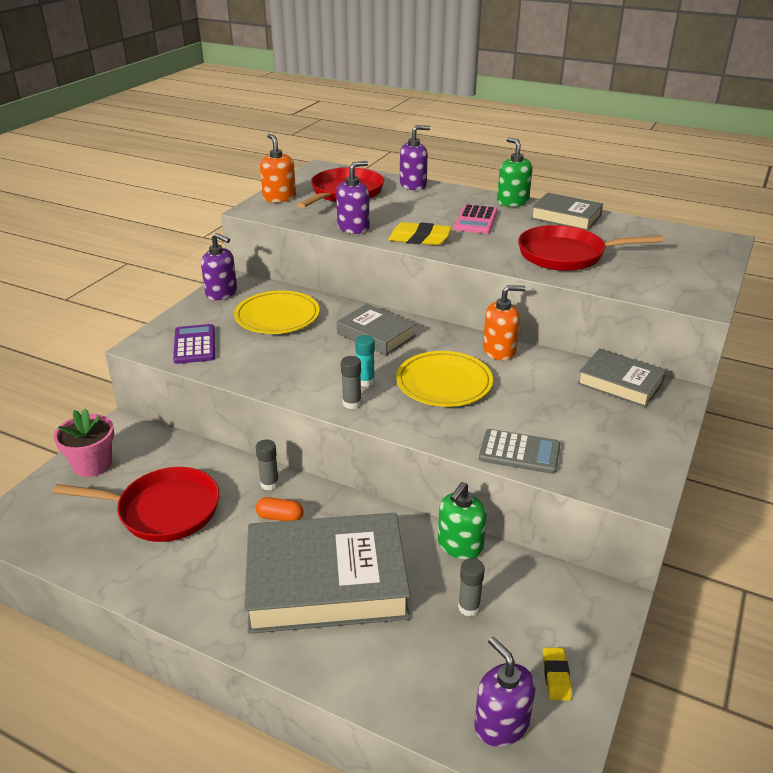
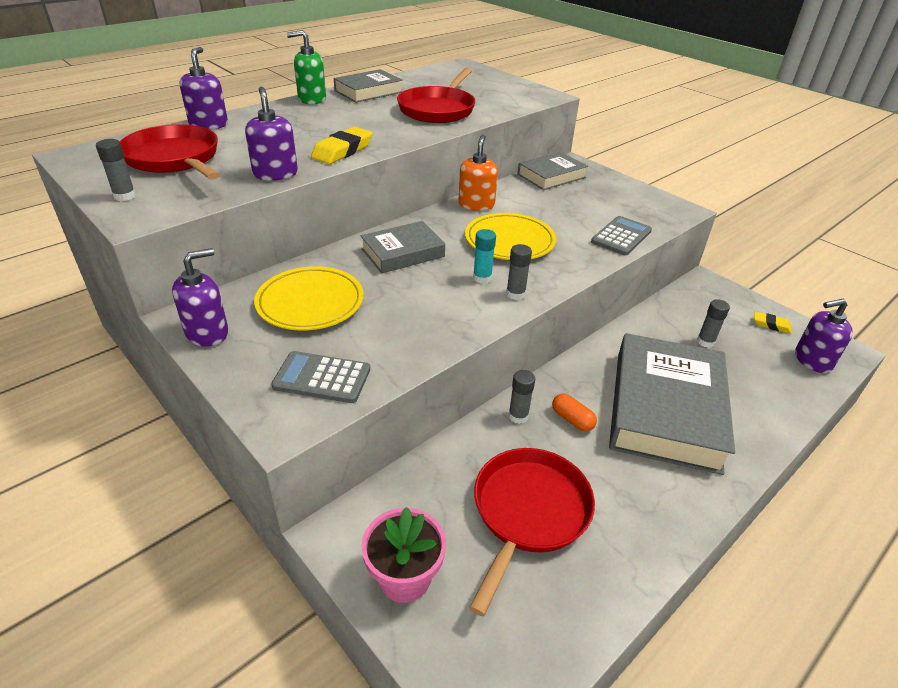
camera: 70 degrees left, 5 degrees up
(194, 345) = (322, 378): purple calculator -> grey calculator
(279, 197) = (125, 196): orange soap dispenser -> grey glue stick
(280, 517) = (572, 419): orange capsule -> orange capsule turned 75 degrees counterclockwise
(460, 546) = (639, 326): green soap dispenser -> none
(476, 220) = (332, 121): pink calculator -> none

